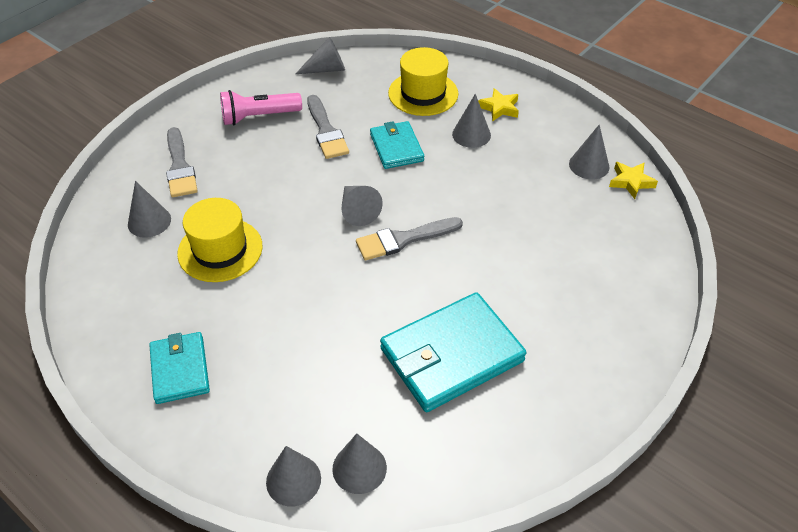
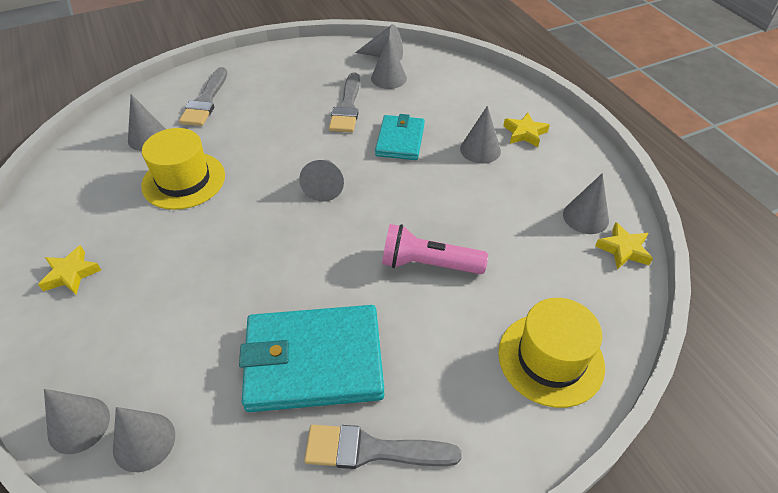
camera: 25 degrees right, 0 degrees up
(180, 369) = (71, 274): turquoise wallet -> yellow star
(258, 117) = (299, 79): pink flashlight -> pink flashlight (428, 264)
(345, 91) = (388, 78): none -> grey cone
(403, 239) = (347, 227): grey brush -> grey brush (372, 450)
(423, 93) = (458, 99): yellow hat -> yellow hat (550, 359)

